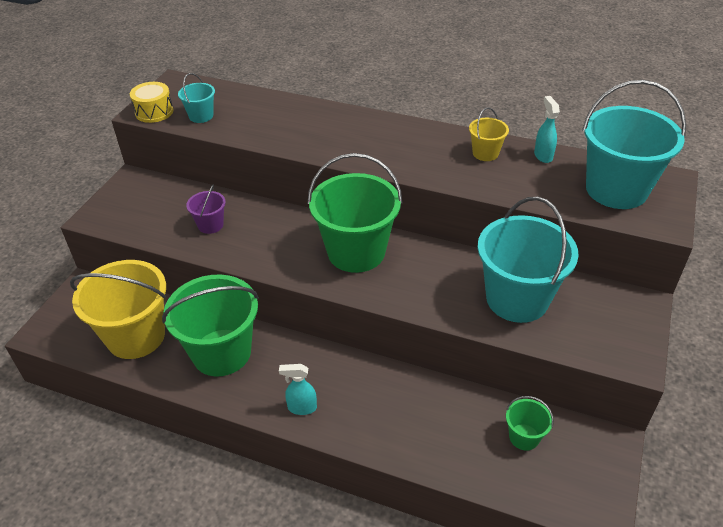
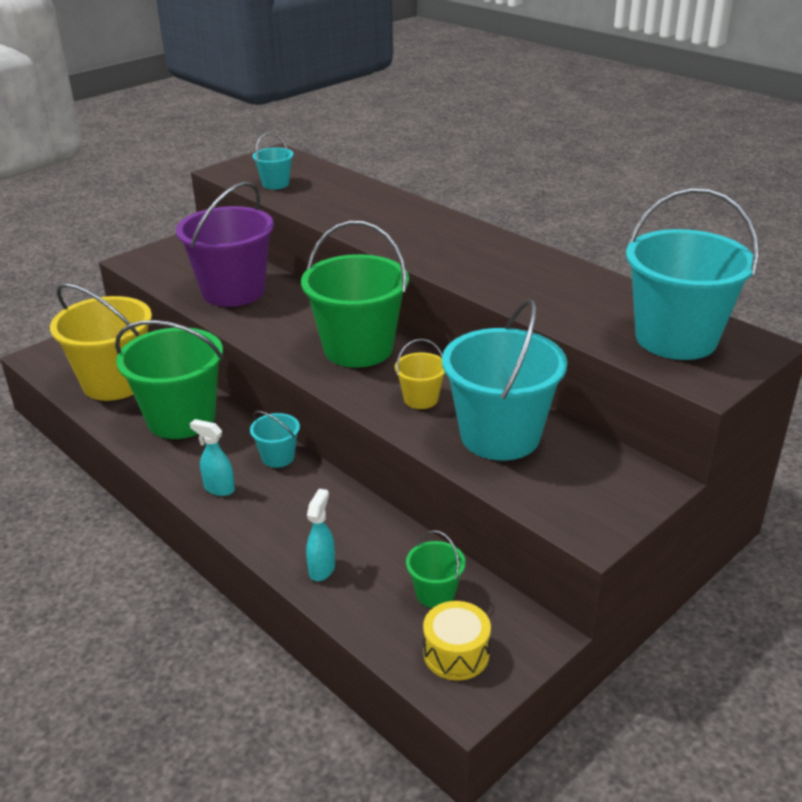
camera: 25 degrees right, 10 degrees down
(154, 112) = (235, 173): yellow drum -> yellow drum (456, 653)
(210, 225) = (233, 291): purple bucket -> purple bucket, size x2.18
(327, 361) = (278, 457): none -> turquoise bucket
(485, 153) = (546, 273): yellow bucket -> yellow bucket (421, 399)
(543, 155) = (614, 289): turquoise spray bottle -> turquoise spray bottle (322, 569)

